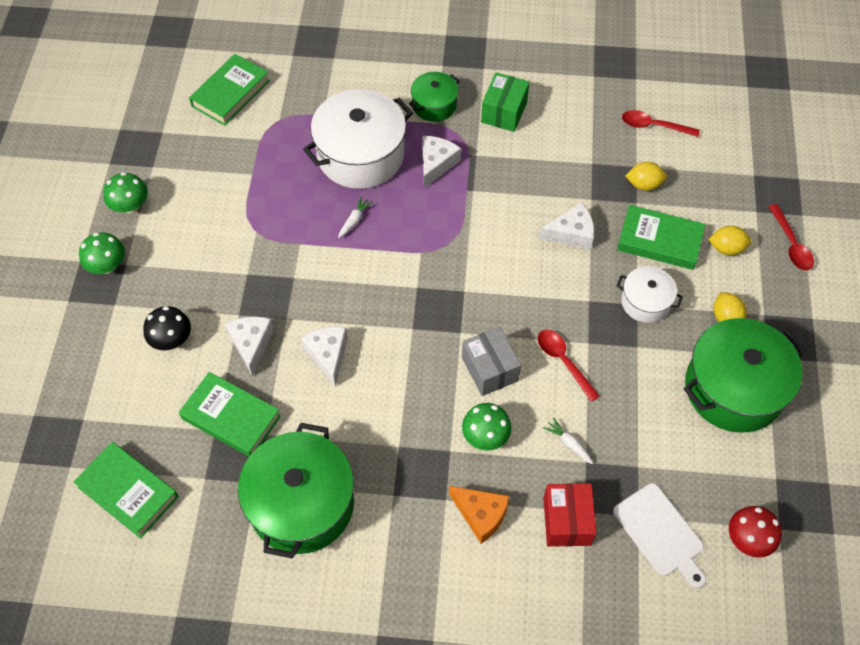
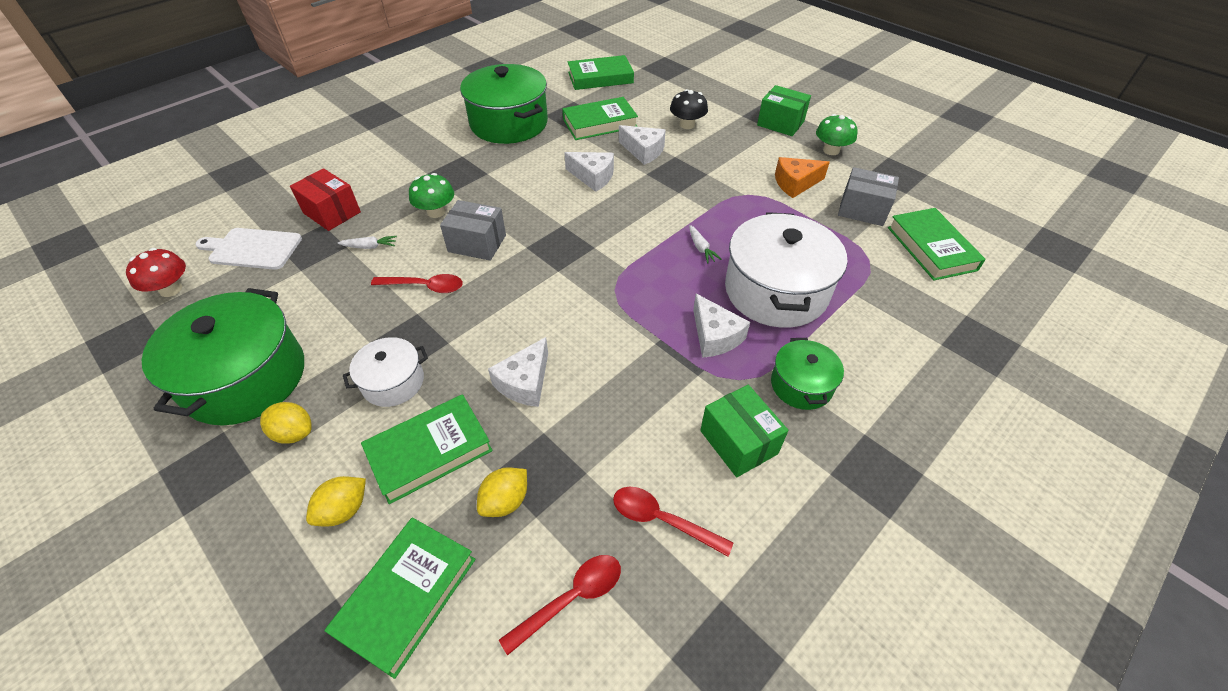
camera: 130 degrees right, 10 degrees down
(107, 265) = (780, 123): green mushroom -> green box
(212, 148) = (862, 210): none -> grey box
(481, 515) = (395, 181): orange cheese -> orange cheese (795, 183)
(723, 185) = (407, 596): none -> green book
(791, 244) = (257, 591): red spoon -> red spoon (662, 520)

